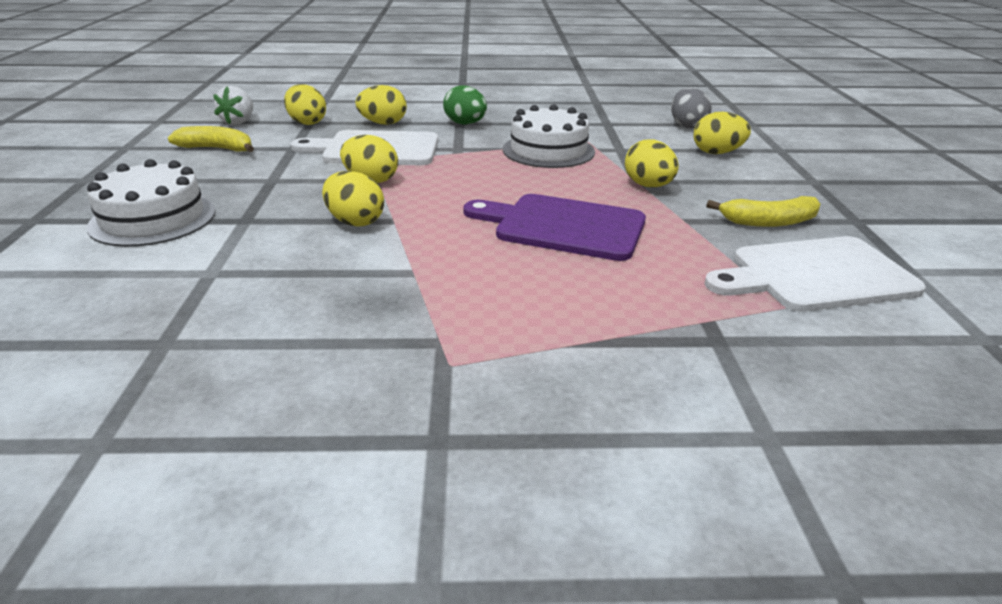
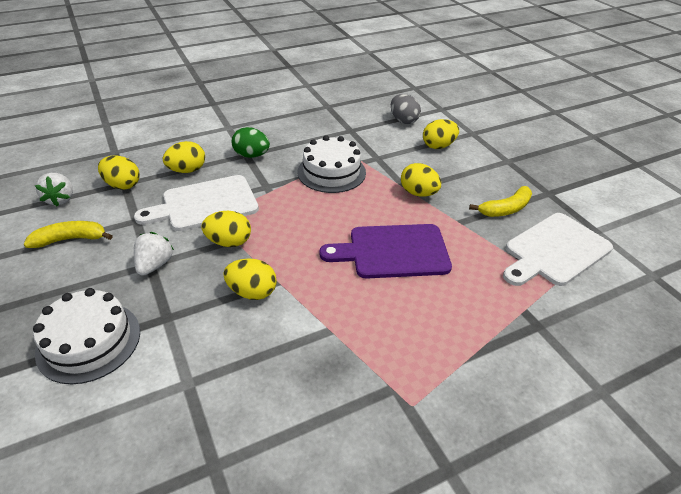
camera: 25 degrees left, 10 degrees up
(276, 181) = (155, 265): none -> white strawberry

